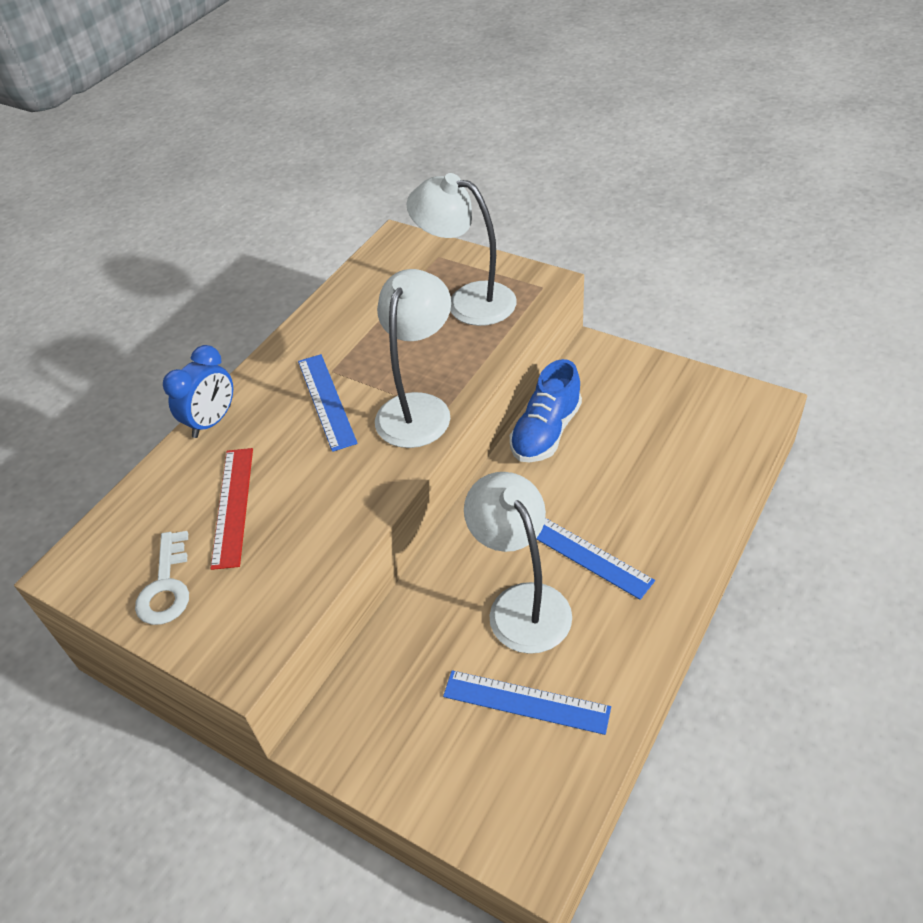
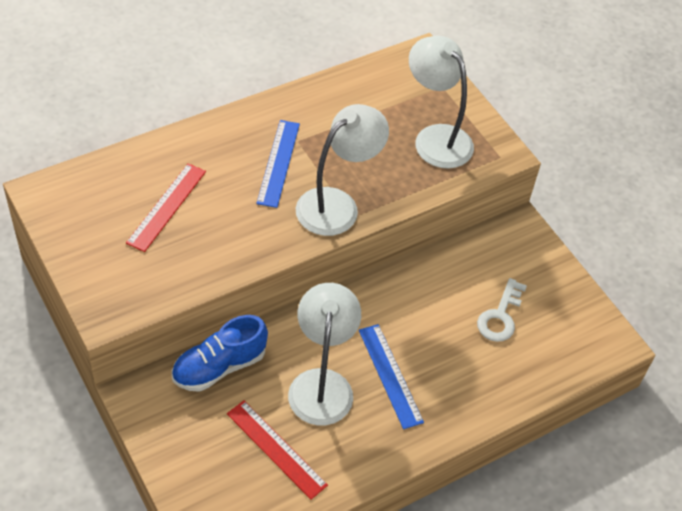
camera: 20 degrees right, 5 degrees up
(166, 587) = (91, 239): white key -> white key (500, 316)
(212, 421) = (192, 135): blue clock -> none
(526, 702) = (276, 449): blue ruler -> red ruler
(546, 432) = (433, 271): blue shoe -> blue shoe (219, 366)

